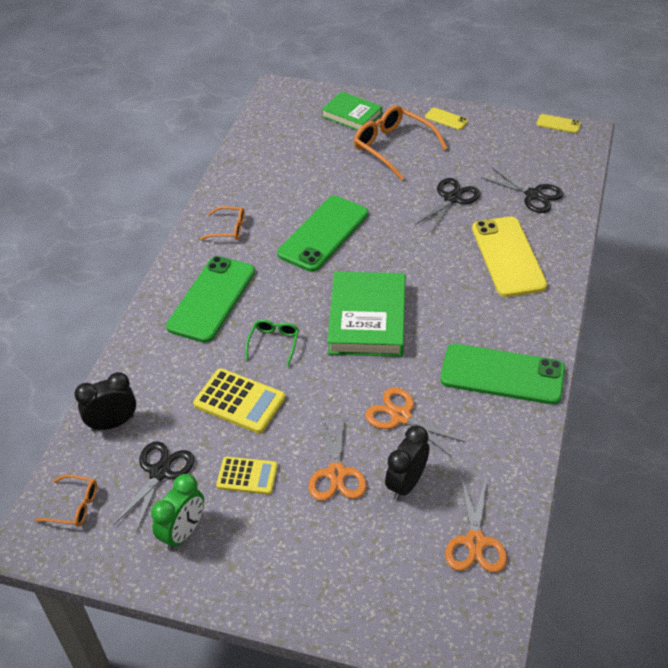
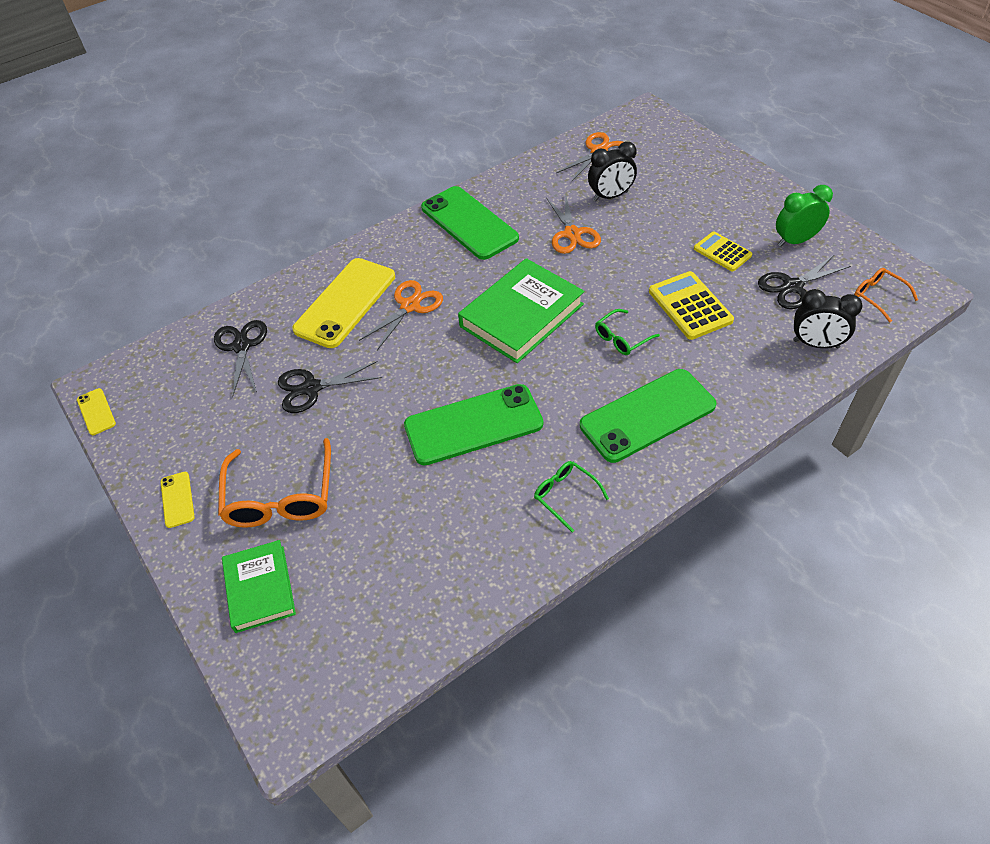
camera: 140 degrees left, 5 degrees up
(229, 229) = (565, 495): orange glasses -> green glasses
(336, 473) = (653, 223): orange scissors -> orange scissors (410, 306)

